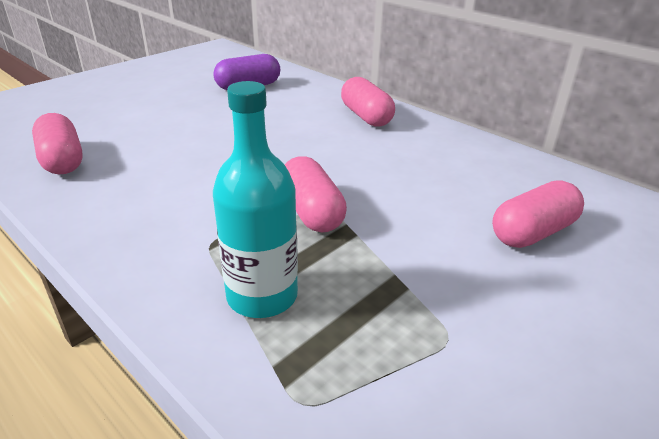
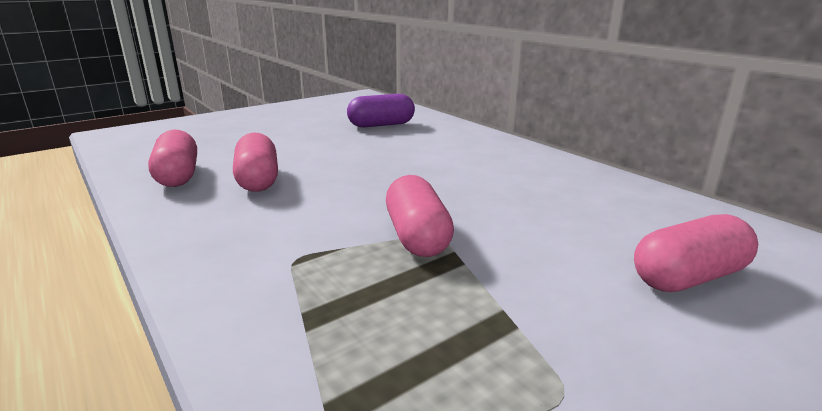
camera: 10 degrees right, 10 degrees down
(262, 296) = (335, 319): turquoise bottle -> none
(366, 116) = (497, 154): pink capsule -> pink capsule (258, 180)

